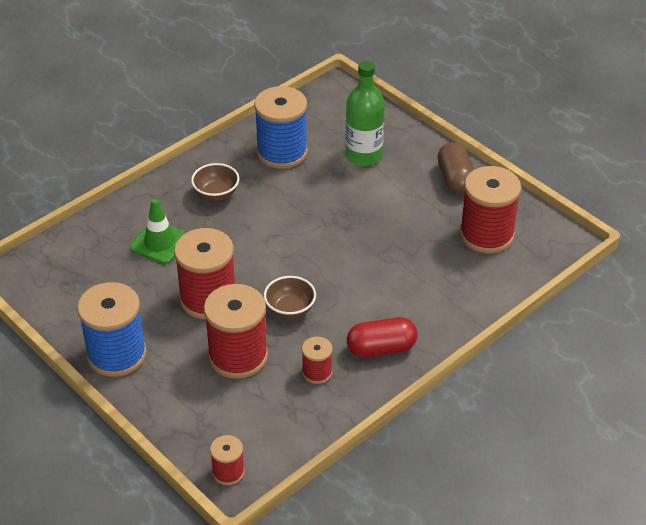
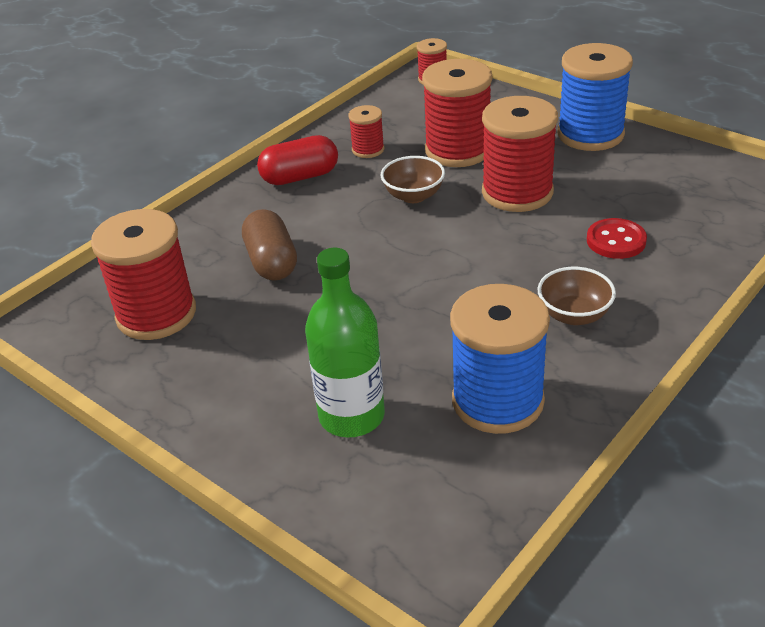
camera: 175 degrees right, 5 degrees down
(160, 243) = (616, 241): green traffic cone -> red button
(455, 179) = (192, 394): brown capsule -> brown capsule (272, 262)

